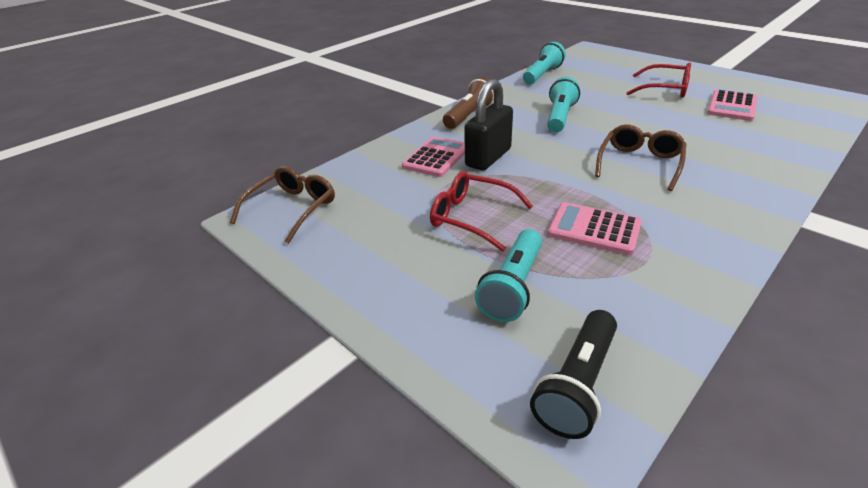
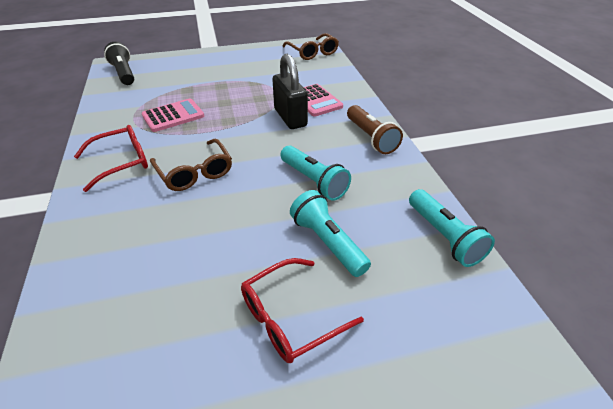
camera: 120 degrees right, 5 degrees up
(472, 217) = (237, 89): red glasses -> red glasses (121, 162)
(513, 287) = (178, 80): turquoise flashlight -> turquoise flashlight (327, 242)
(732, 106) = (179, 335): pink calculator -> none

